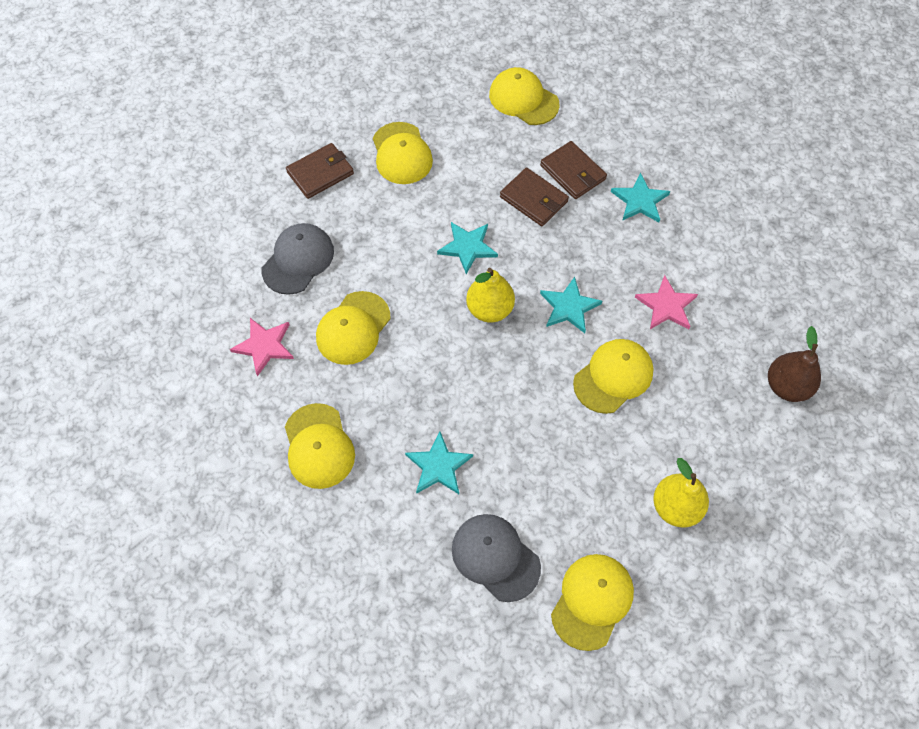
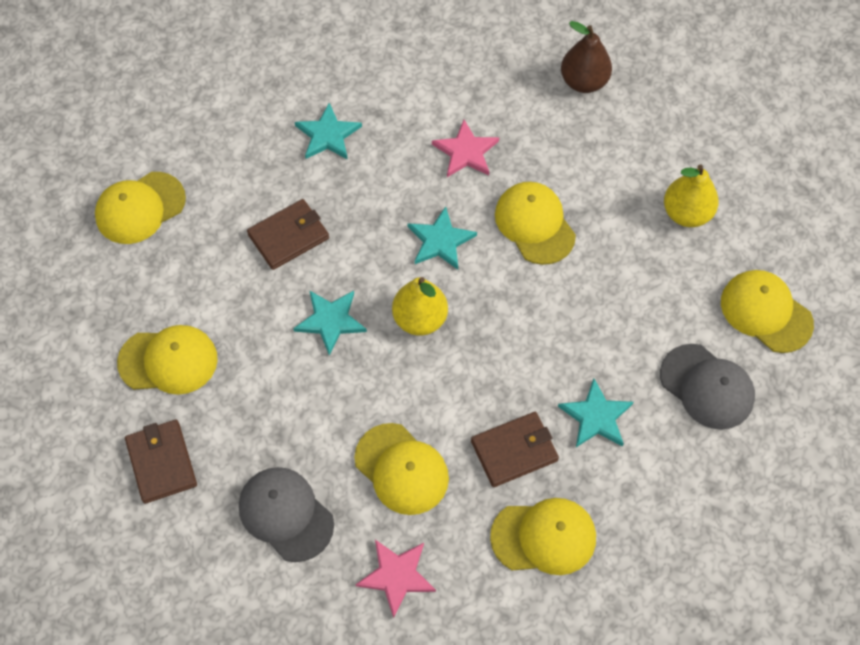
camera: 75 degrees left, 0 degrees up
(495, 557) = (707, 387): grey cap -> grey cap turned 105 degrees counterclockwise
(573, 172) = (266, 187): brown wallet -> brown wallet (514, 451)

